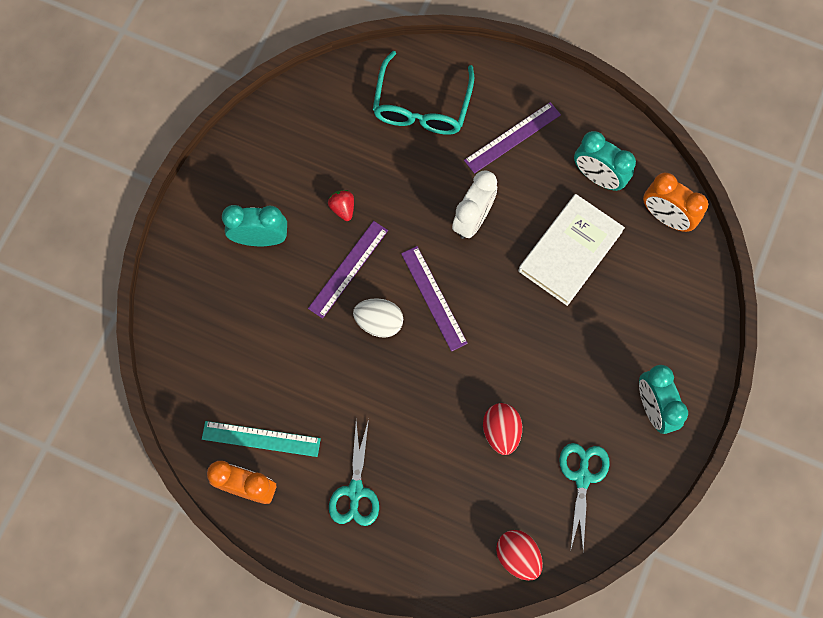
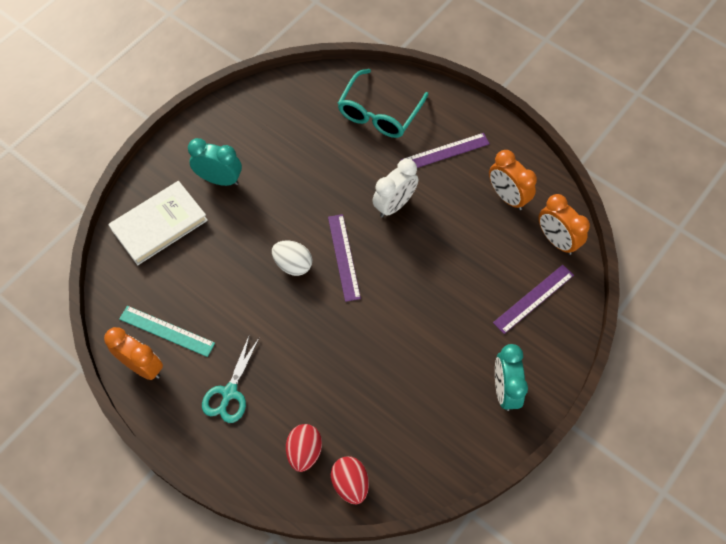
camera: 15 degrees right, 10 degrees down
(343, 208) = (292, 173): red strawberry -> none
(348, 269) = (281, 218): purple ruler -> purple ruler (533, 298)
(501, 431) = (367, 376): red egg -> red egg (304, 451)
(570, 251) = (467, 248): white book -> white book (159, 225)
(582, 477) = (426, 432): turquoise scissors -> none
(598, 177) = (507, 197): turquoise clock -> orange clock

